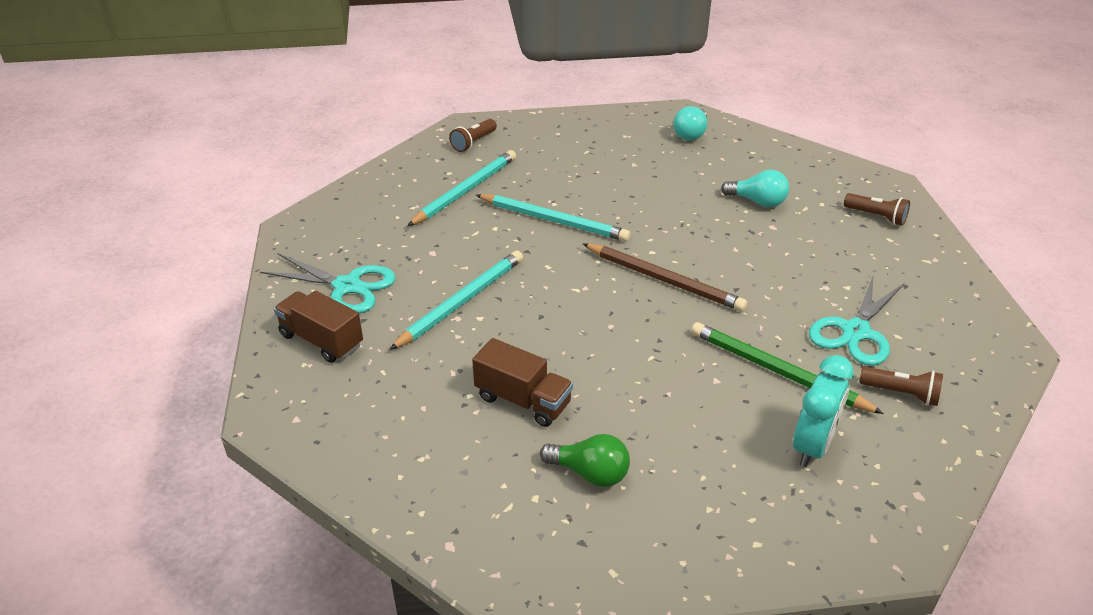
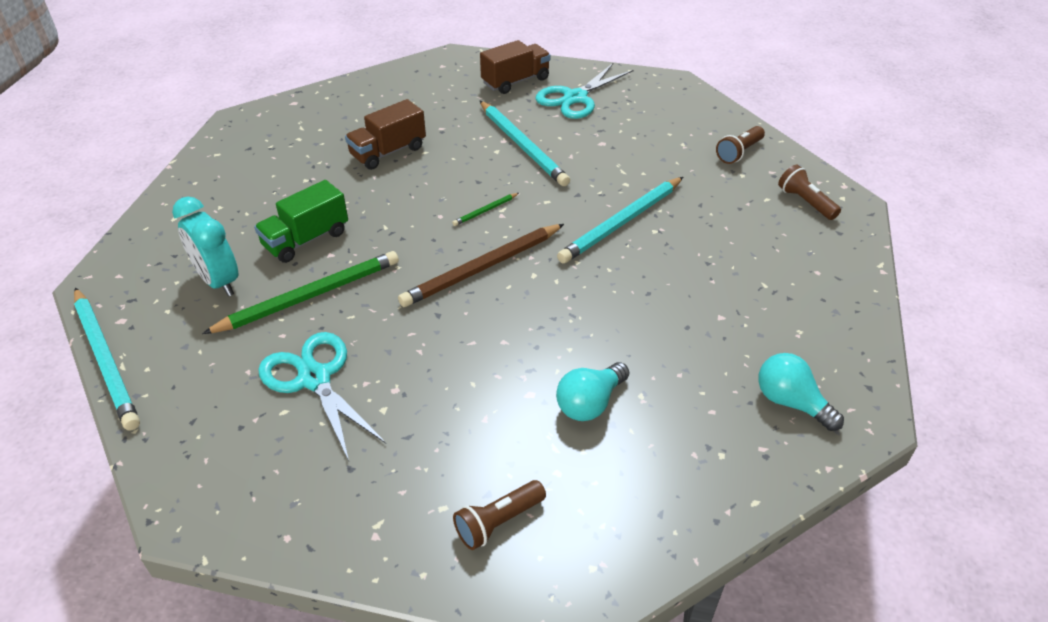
camera: 110 degrees right, 5 degrees up
(465, 191) = (701, 178): turquoise pencil -> turquoise pencil (106, 359)
(585, 299) = (485, 211): none -> green pencil
(590, 473) = (297, 164): green light bulb -> none
(708, 407) = (306, 239): none -> green truck
(901, 393) = (216, 369): brown flashlight -> brown flashlight (739, 152)

